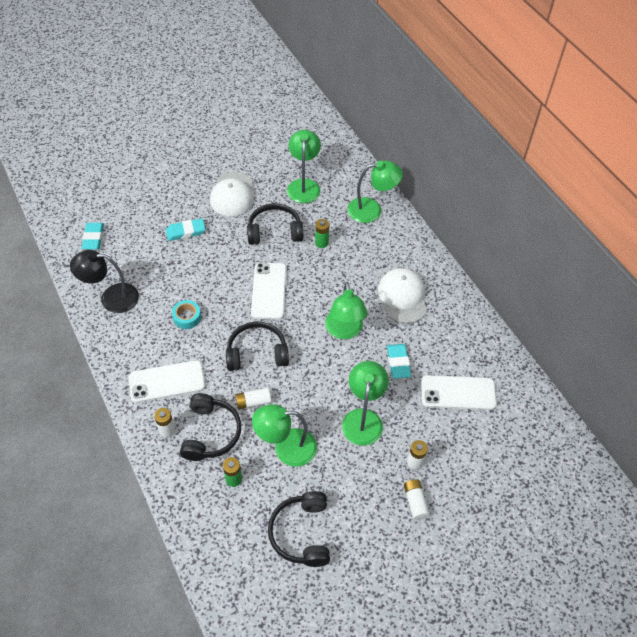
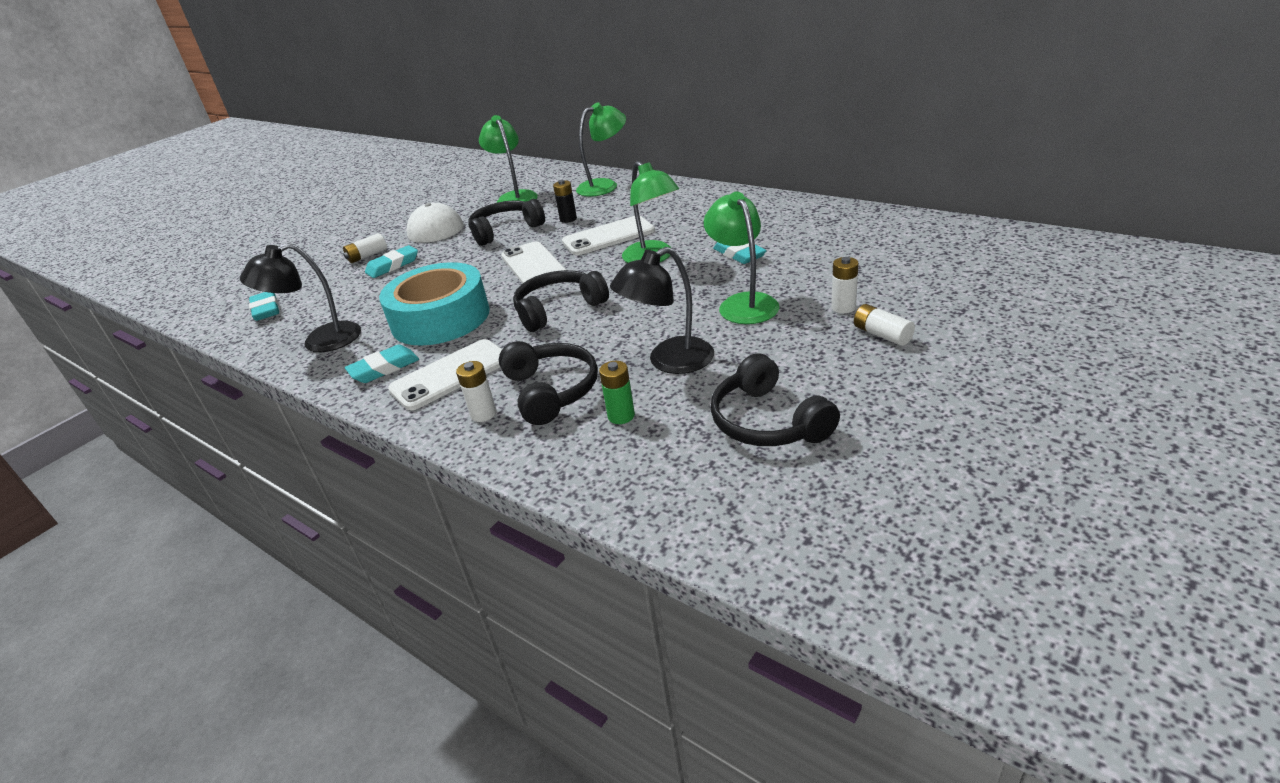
camera: 20 degrees left, 20 degrees down
(135, 351) = (384, 368): none -> turquoise eraser
(187, 317) = (440, 318): turquoise tape -> turquoise tape, size x2.41
(253, 402) = (588, 345): white battery -> white battery (367, 256)
(286, 448) = (669, 361): green lamp -> black lamp
(321, 243) = (568, 219): green battery -> black battery
(402, 297) = (695, 217): white cap -> none
(458, 393) = (830, 247): white phone -> white phone (608, 236)

